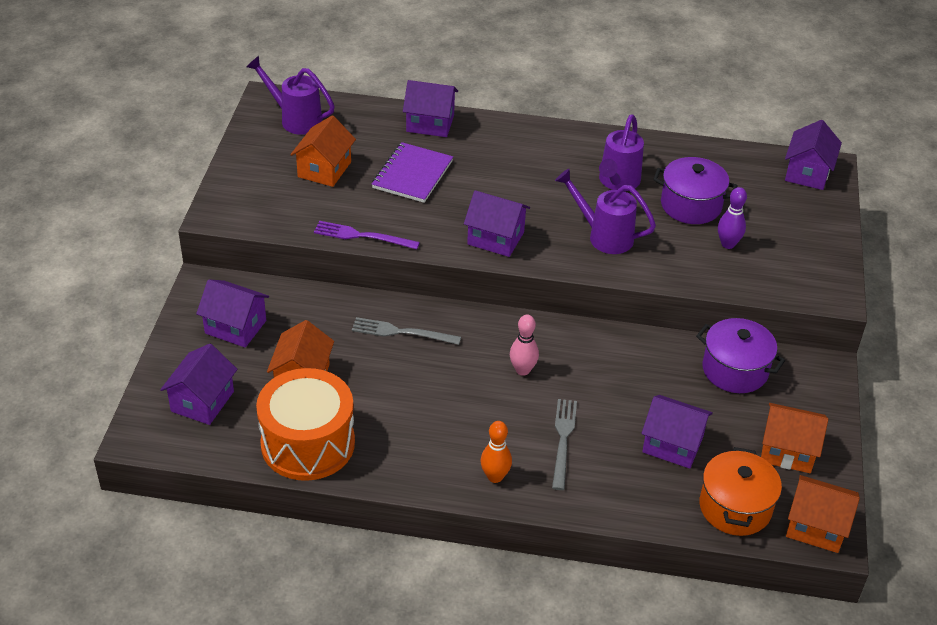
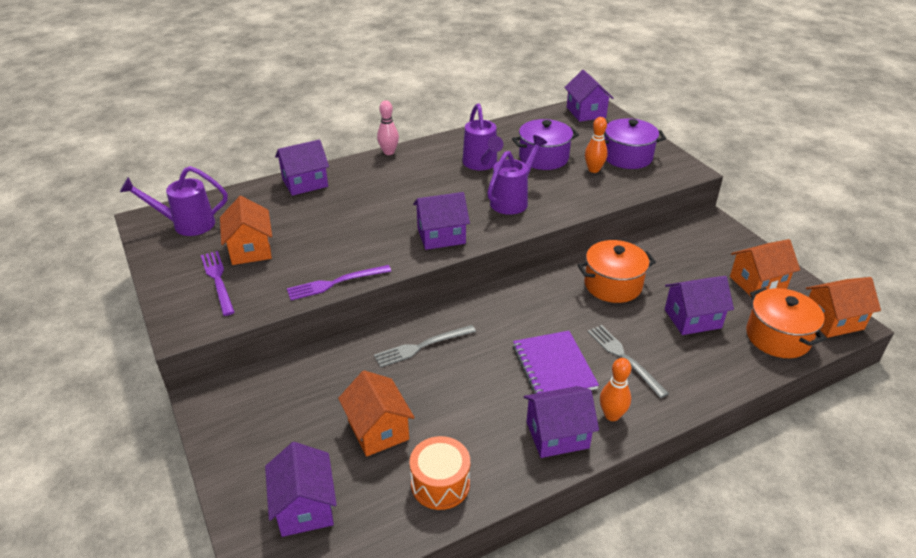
camera: 35 degrees left, 5 degrees down
(235, 327) = (273, 420): purple house -> purple house (557, 435)
(275, 185) = (218, 280): none -> purple fork
(308, 443) = (440, 484): orange drum -> orange drum, size x0.58
(412, 174) = (329, 222): purple notebook -> purple notebook (553, 367)
(522, 370) = (540, 324): pink bowling pin -> pink bowling pin (389, 152)
(603, 236) = (513, 200): purple watering can -> purple watering can turned 135 degrees clockwise
(634, 372) = (613, 285): none -> orange pot
(728, 244) = (593, 170): purple bowling pin -> orange bowling pin
(735, 370) = (667, 250): purple pot -> purple pot (627, 157)

